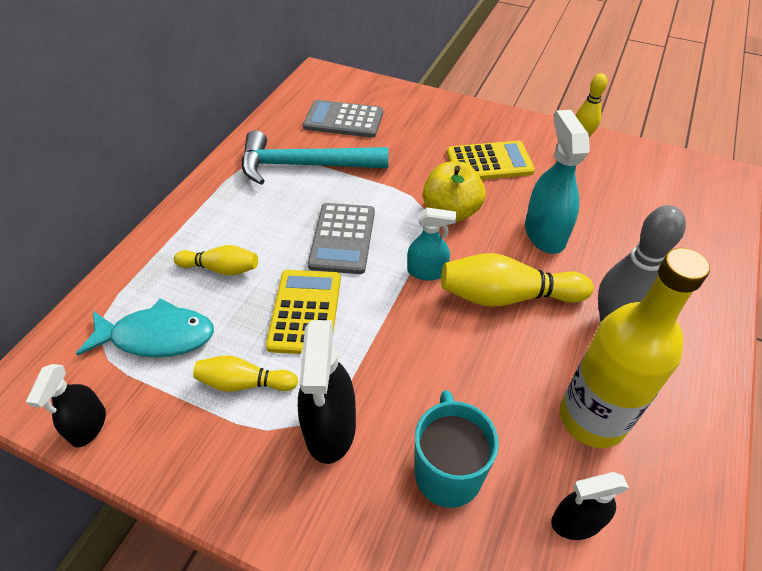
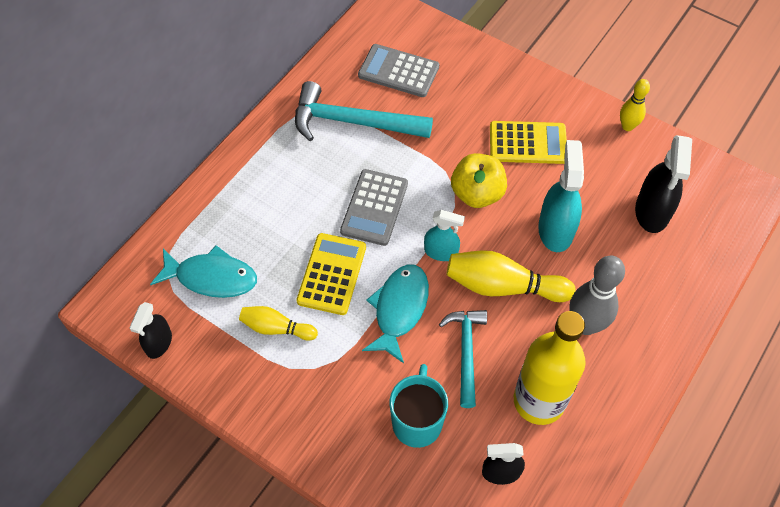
camera: 10 degrees right, 10 degrees up
(221, 269) = (267, 222): yellow bowling pin -> none
(330, 428) = (336, 374): black spray bottle -> black spray bottle (652, 211)
(393, 338) = (399, 309): none -> turquoise fish
(486, 374) = (466, 352): none -> turquoise hammer

